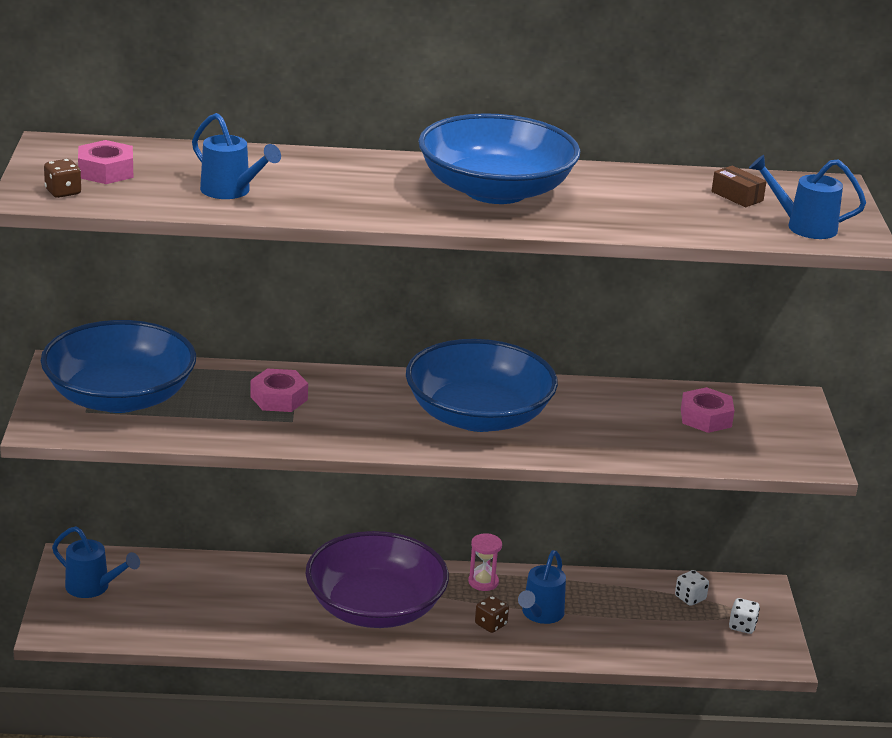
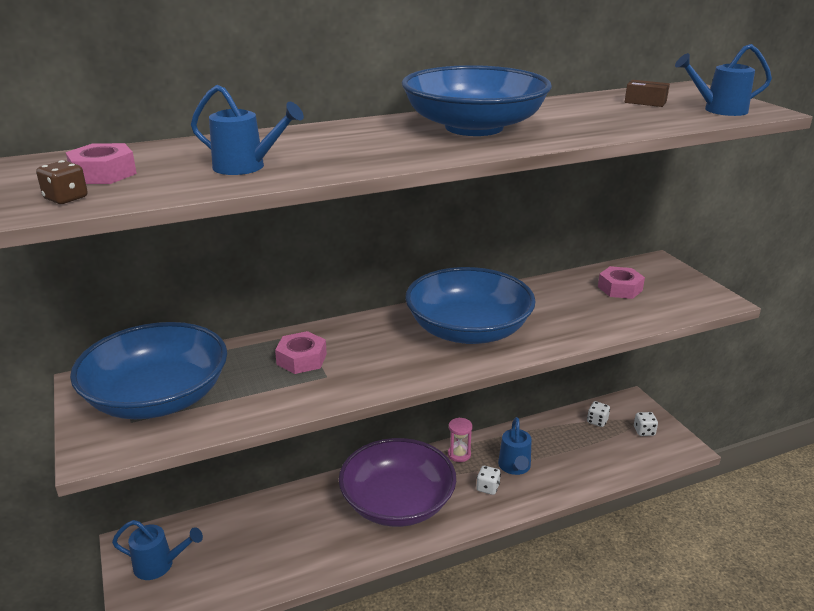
camera: 20 degrees left, 0 degrees up
(490, 625) = (487, 488): brown dice -> white dice

